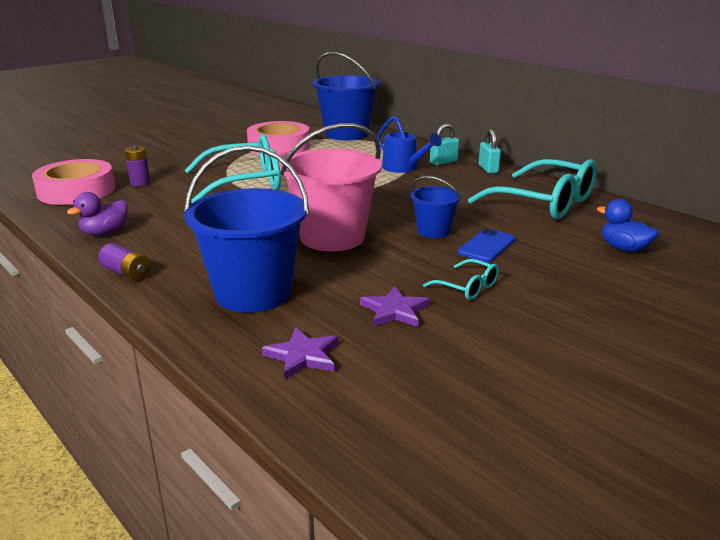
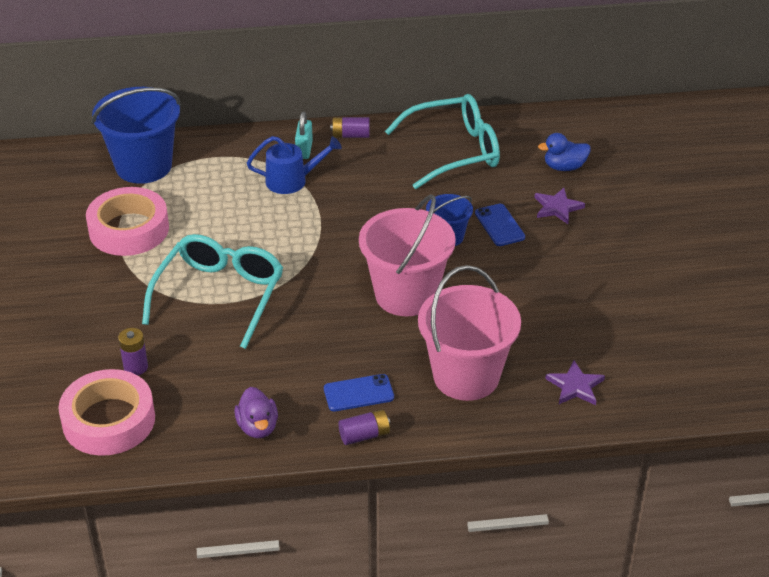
camera: 55 degrees left, 15 degrees up
(181, 255) = (358, 393): none -> blue phone
(253, 293) = (466, 376): blue bucket -> pink bucket
(394, 310) = (553, 319): purple star -> purple star (557, 207)
(467, 287) = (552, 270): turquoise glasses -> none
(488, 169) = (350, 135): turquoise padlock -> purple battery

